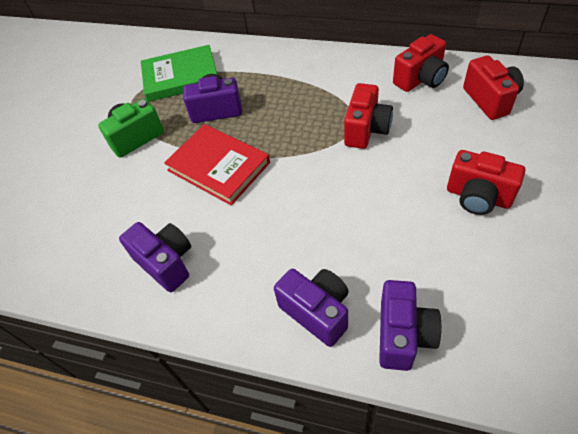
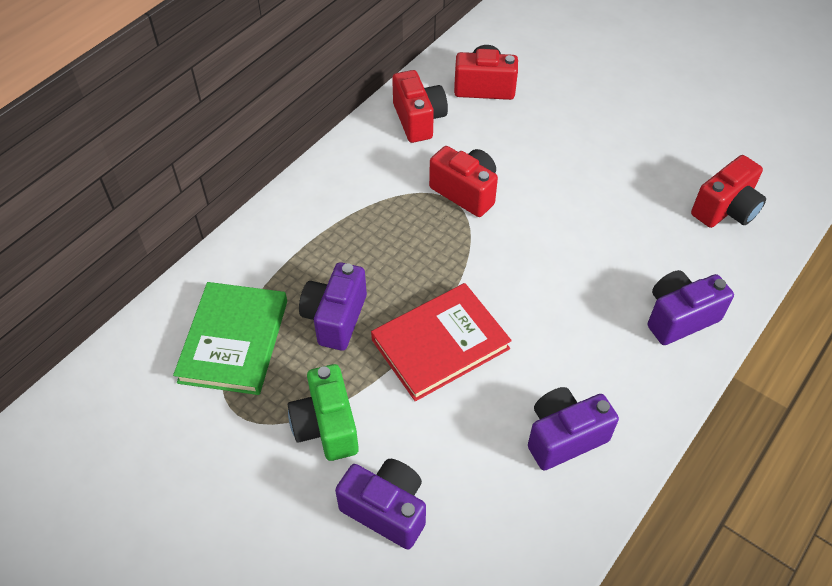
camera: 75 degrees left, 0 degrees up
(403, 335) = (724, 264): purple camera -> purple camera (386, 510)
(478, 197) = (600, 151): red camera -> red camera (725, 209)

